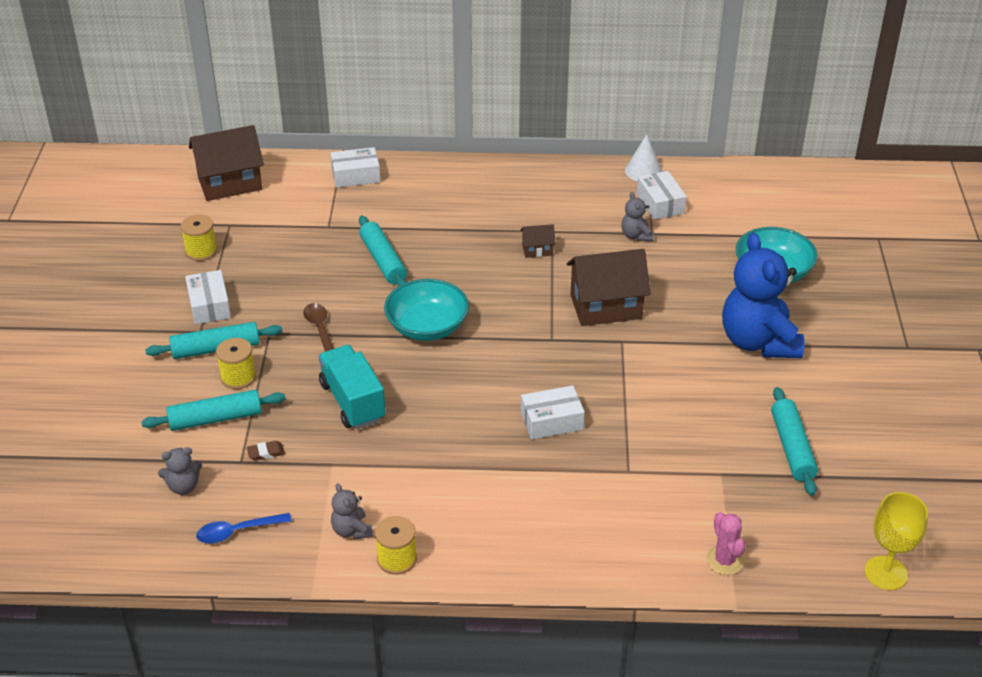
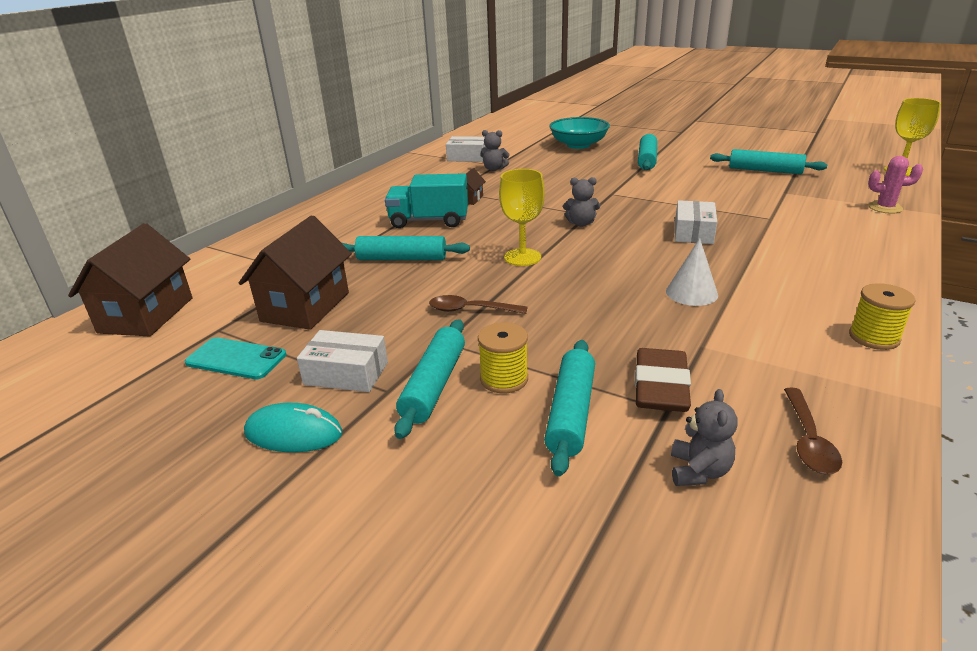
camera: 60 degrees left, 10 degrees down
(142, 313) = (294, 433): none -> turquoise mouse
(201, 251) = (236, 359): yellow spool -> turquoise phone
(237, 531) = (808, 440): blue spoon -> brown spoon
(266, 453) = (660, 386): brown eraser -> brown eraser, size x2.20
(351, 530) = (821, 355): grey teddy bear -> grey teddy bear (581, 223)
(352, 401) = (604, 314): turquoise truck -> turquoise truck (429, 221)
(356, 176) = (256, 247): white box -> none
(427, 327) = (522, 257): turquoise bowl -> yellow goblet
(606, 307) = (566, 191): brown house -> brown house (305, 307)
(643, 171) = (424, 155): white cone -> white cone (691, 293)
(758, 342) = (647, 160): blue teddy bear -> turquoise rolling pin

